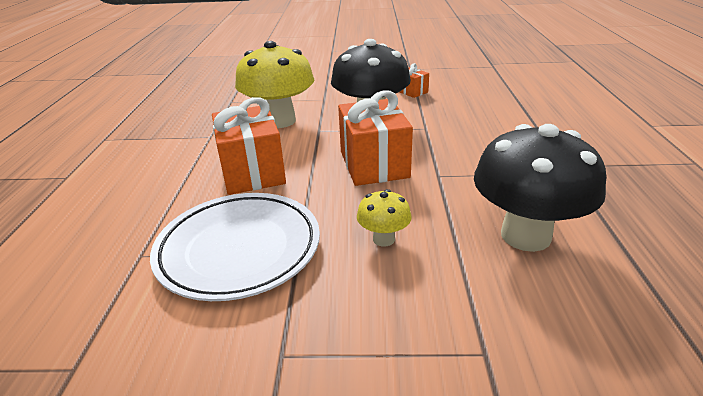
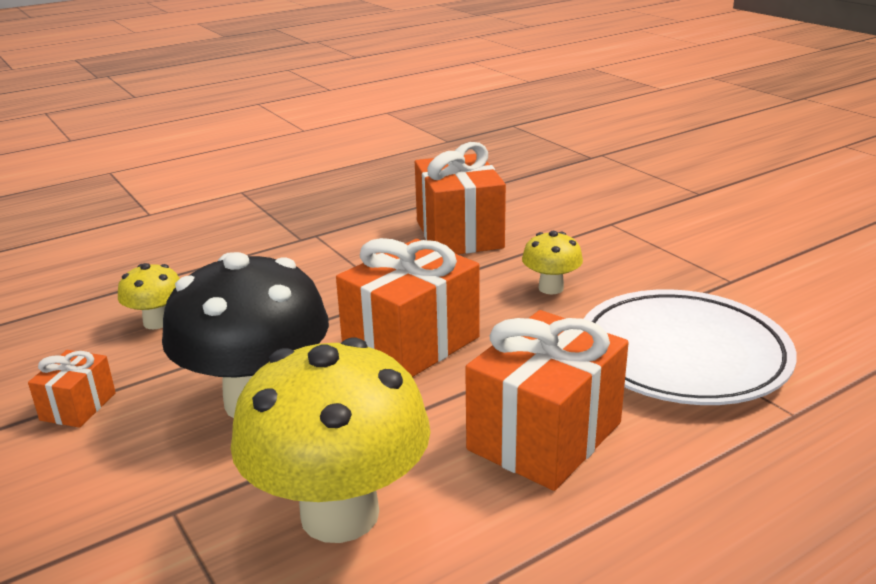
camera: 125 degrees left, 5 degrees down
(473, 110) = (157, 322): none -> yellow mushroom
(525, 235) = (459, 234): black mushroom -> orange gift

